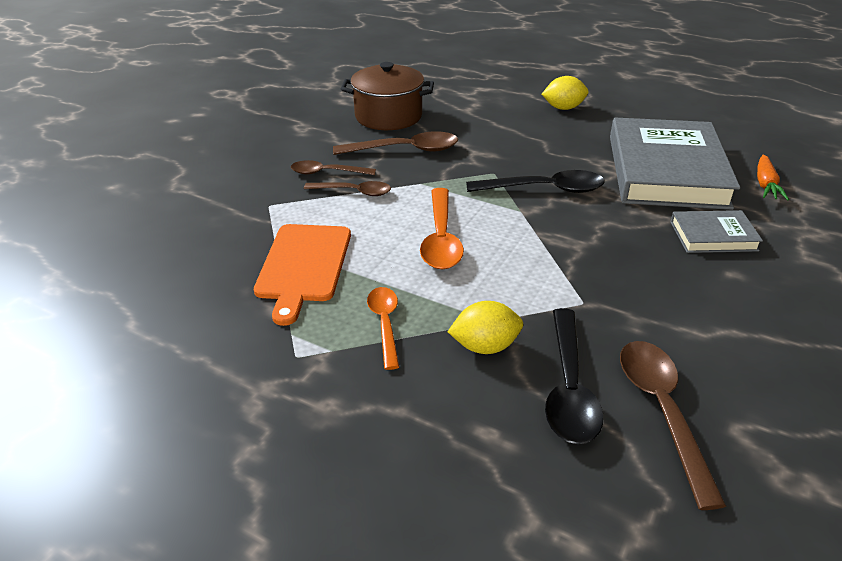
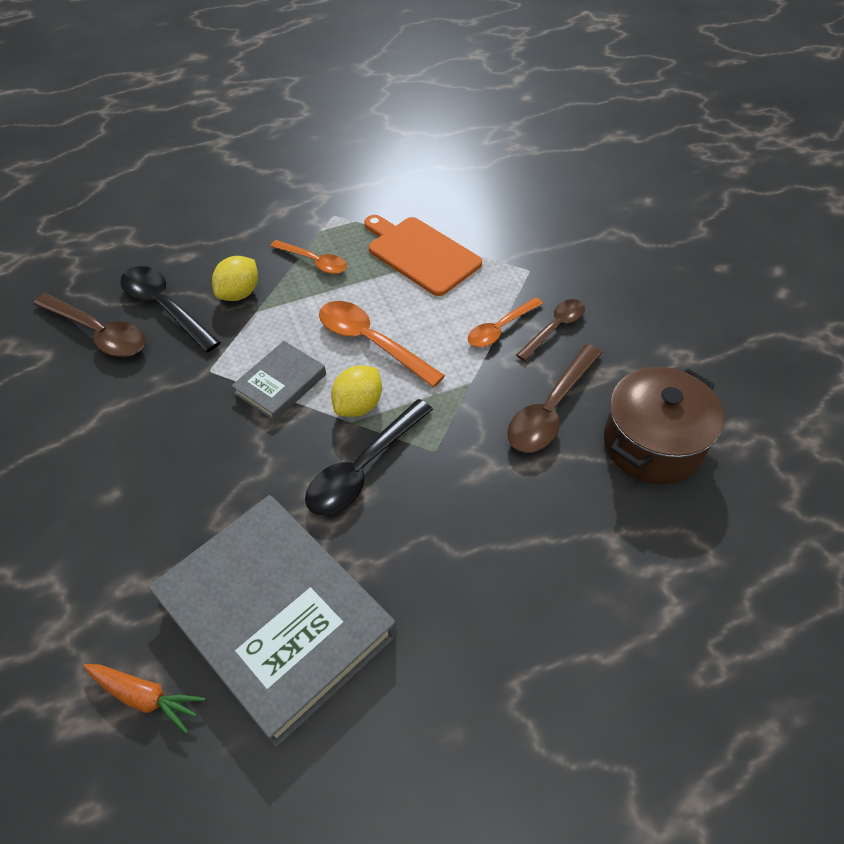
camera: 130 degrees right, 15 degrees up
(354, 192) = (500, 329): brown spoon -> orange spoon
(563, 108) = (524, 661): yellow lemon -> yellow lemon (359, 405)
(713, 236) = (156, 535): grey book -> grey book (280, 384)
(765, 184) = (145, 697): orange carrot -> orange carrot turned 150 degrees clockwise

